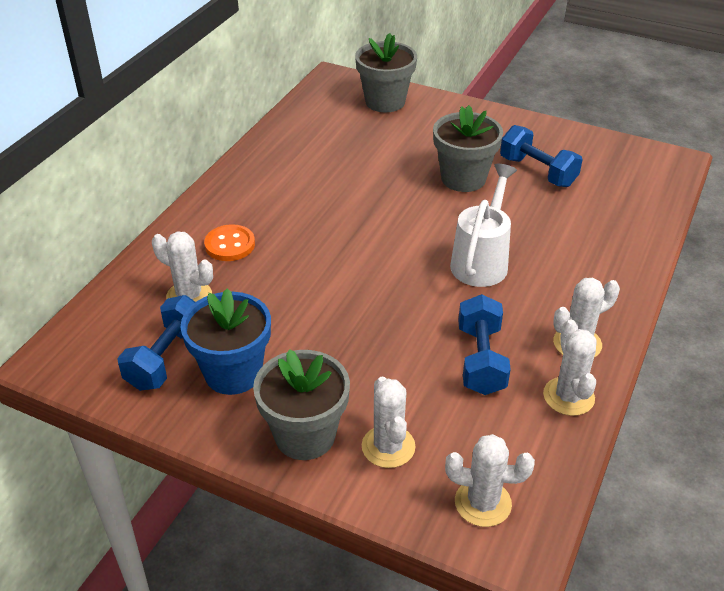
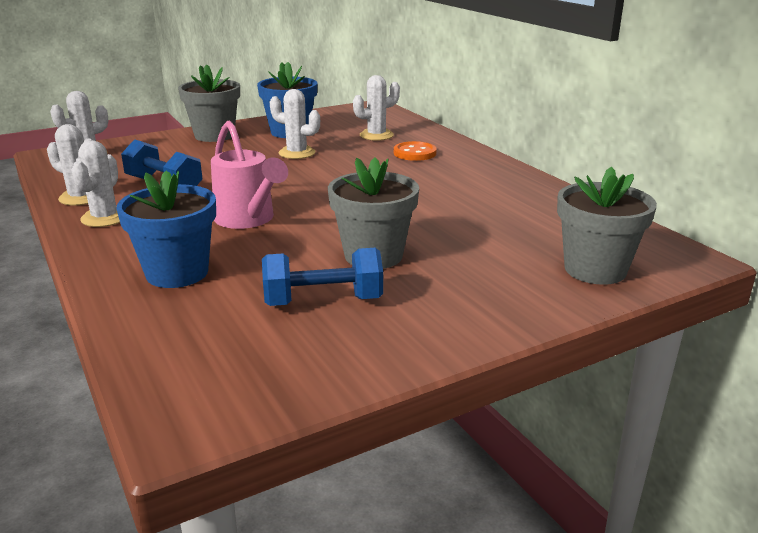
camera: 125 degrees right, 15 degrees down
(167, 358) = (330, 123): blue dumbbell -> none
(388, 446) = (166, 148): white cactus -> white cactus (297, 153)
(481, 261) = (248, 219): white watering can -> pink watering can
(587, 243) = (177, 273): none -> blue flower pot

